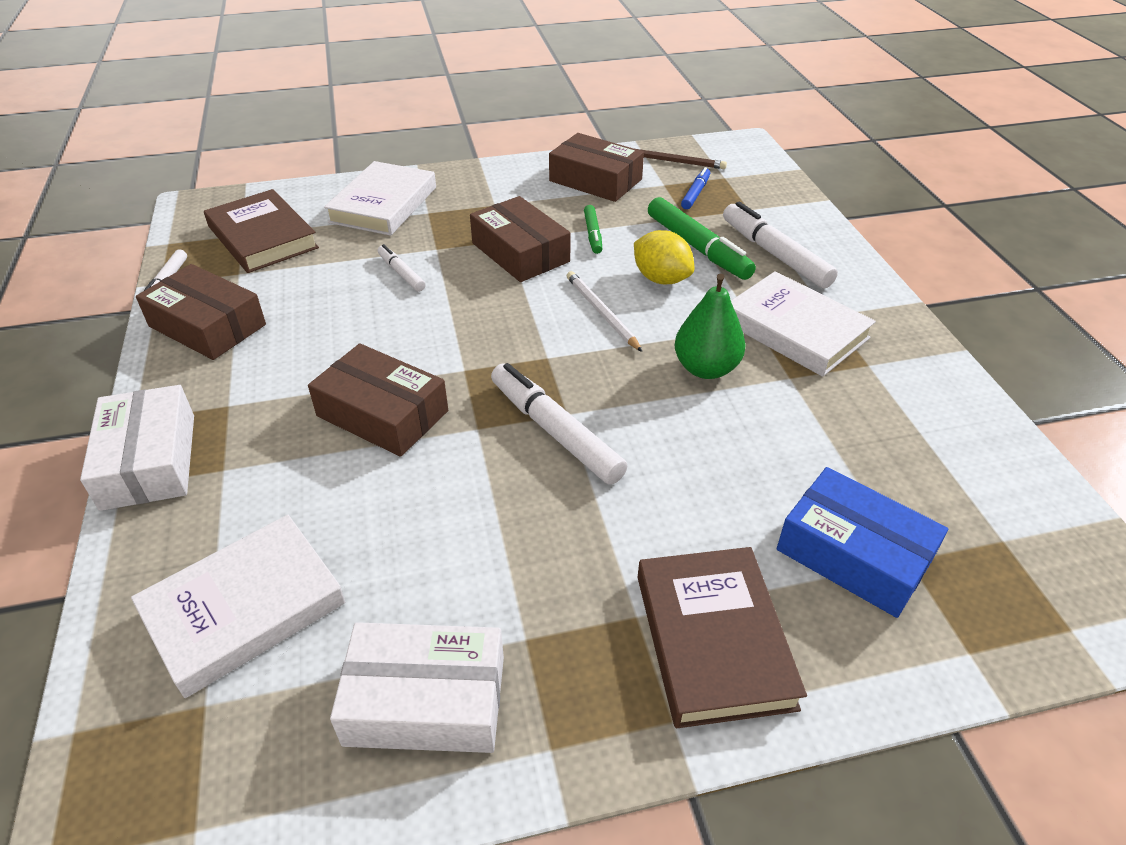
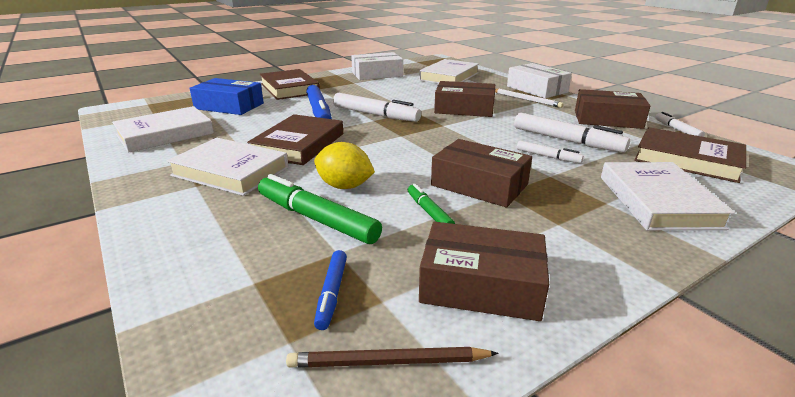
camera: 160 degrees right, 15 degrees down
(601, 313) = (381, 159): white pencil -> white pencil (526, 100)
(657, 472) = (319, 112): none -> blue marker
(706, 368) = (299, 144): green pear -> brown book
(775, 255) = (232, 226): white marker -> white marker (566, 140)
(936, 452) = (165, 134): none -> white book

